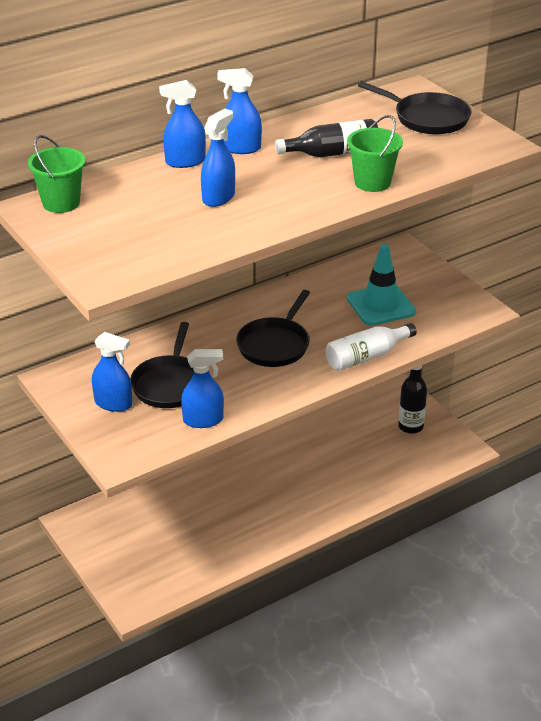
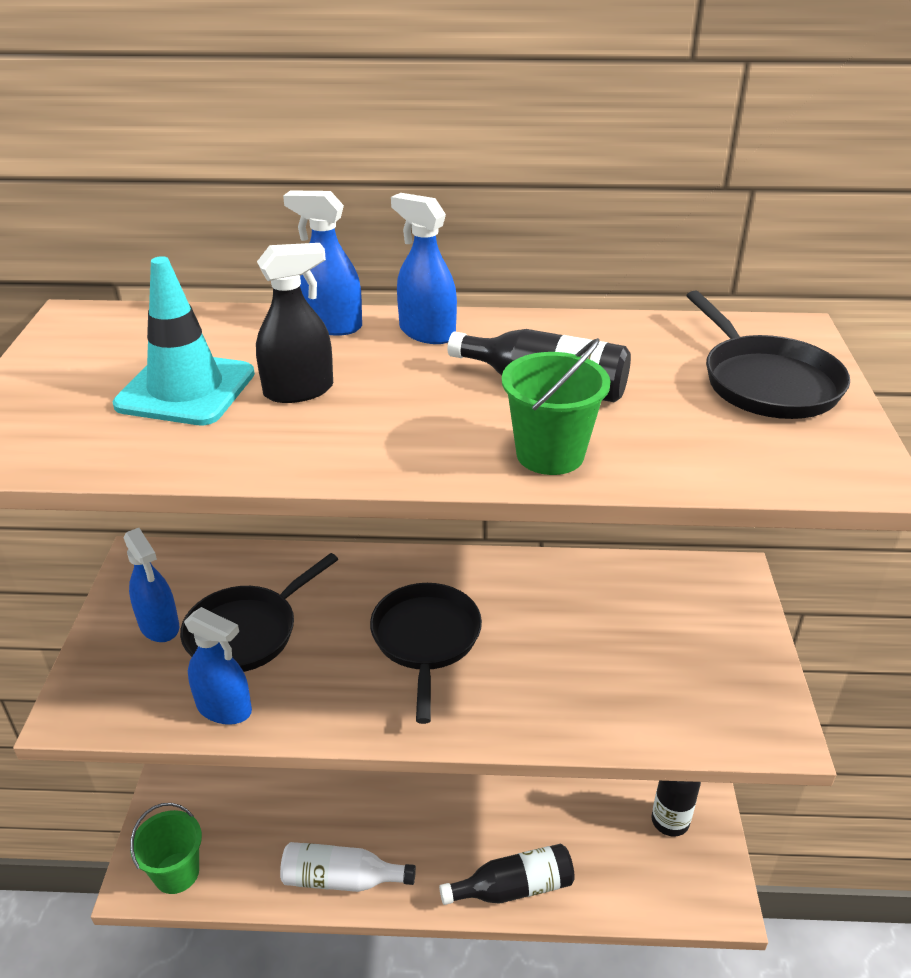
camera: 35 degrees right, 0 degrees up
(61, 203) = (113, 325): green bucket -> green bucket (176, 873)
(218, 197) = (299, 390): blue spray bottle -> black spray bottle
(275, 345) = (426, 639): black pan -> black pan turned 120 degrees clockwise
(355, 496) = (513, 887): none -> black bottle
(367, 356) = (528, 723): white bottle -> white bottle (341, 879)
(380, 305) = (625, 648): turquoise traffic cone -> turquoise traffic cone (186, 389)

